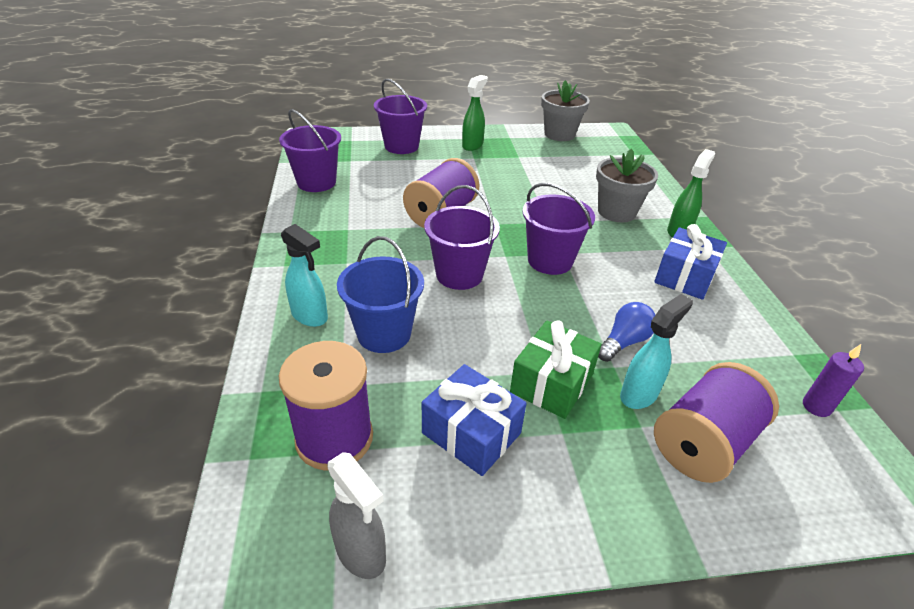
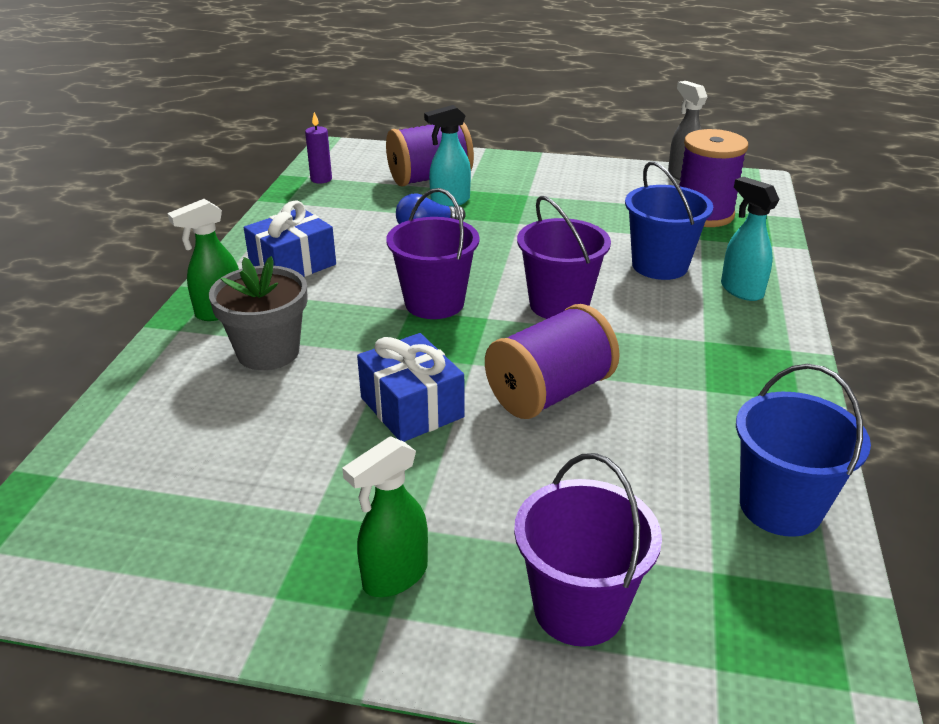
camera: 160 degrees left, 5 degrees down
(316, 182) = (780, 507): purple bucket -> blue bucket
(471, 433) = (597, 203): blue gift -> blue gift (411, 407)
(552, 383) = (516, 216): green gift -> none
(559, 134) = (136, 584): grey flower pot -> none

